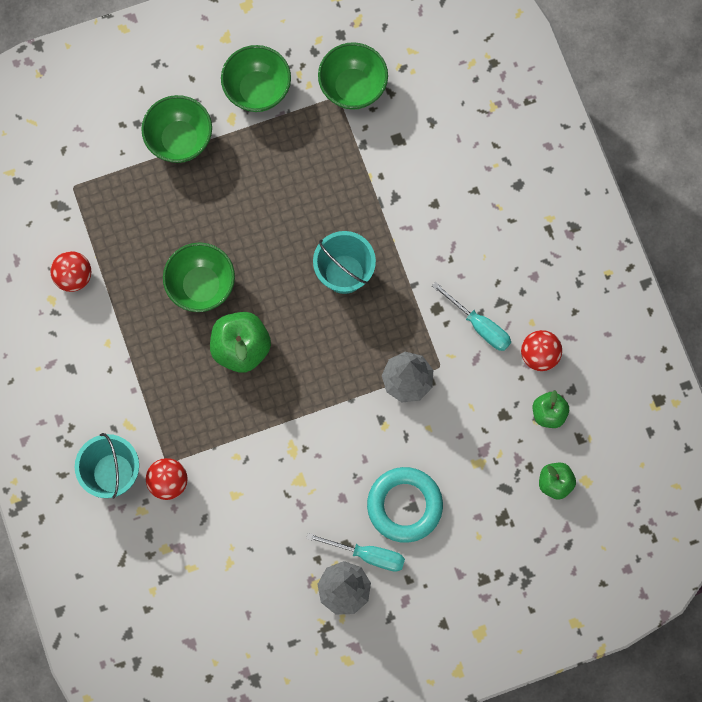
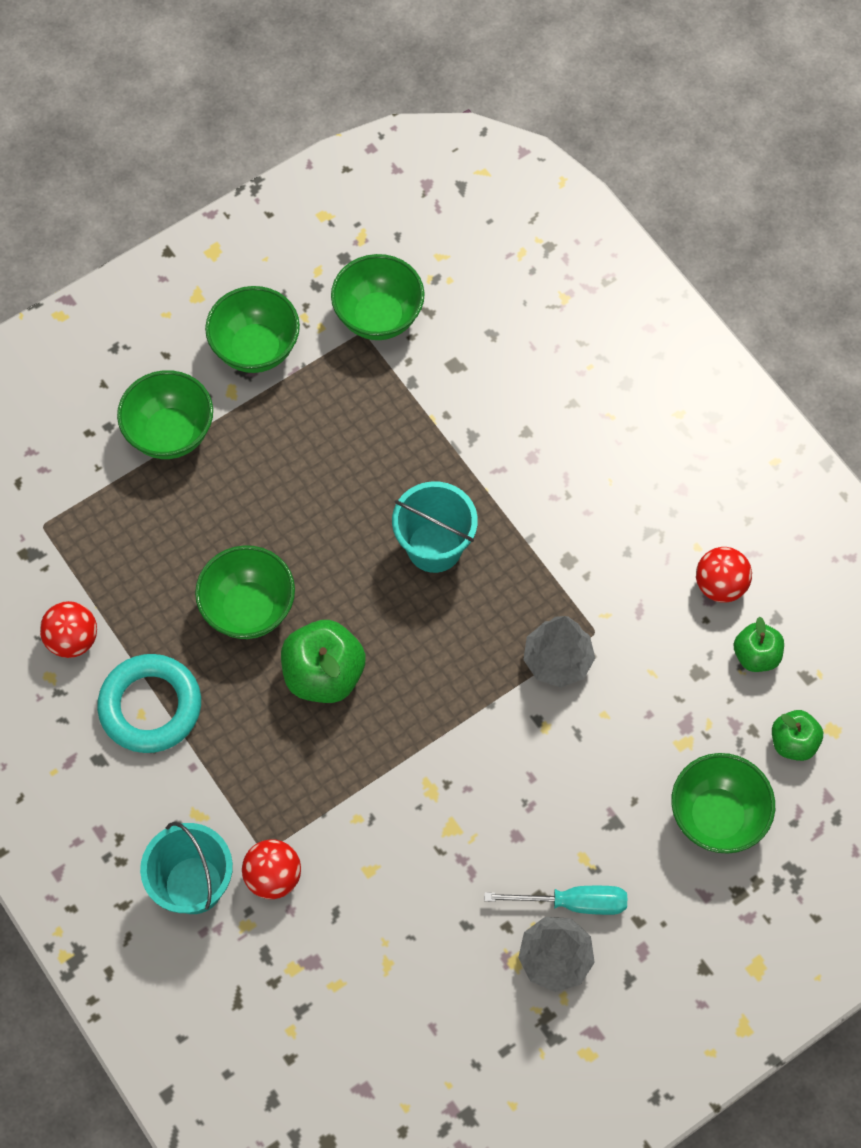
camera: 15 degrees left, 10 degrees down
(404, 505) = (603, 824): turquoise ring -> turquoise ring (150, 706)
(479, 325) = (630, 568): turquoise screwdriver -> none
(485, 521) = (716, 816): none -> green bowl

